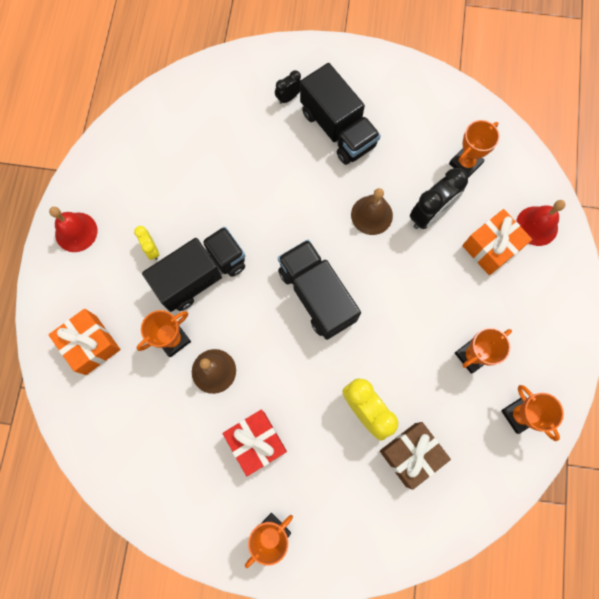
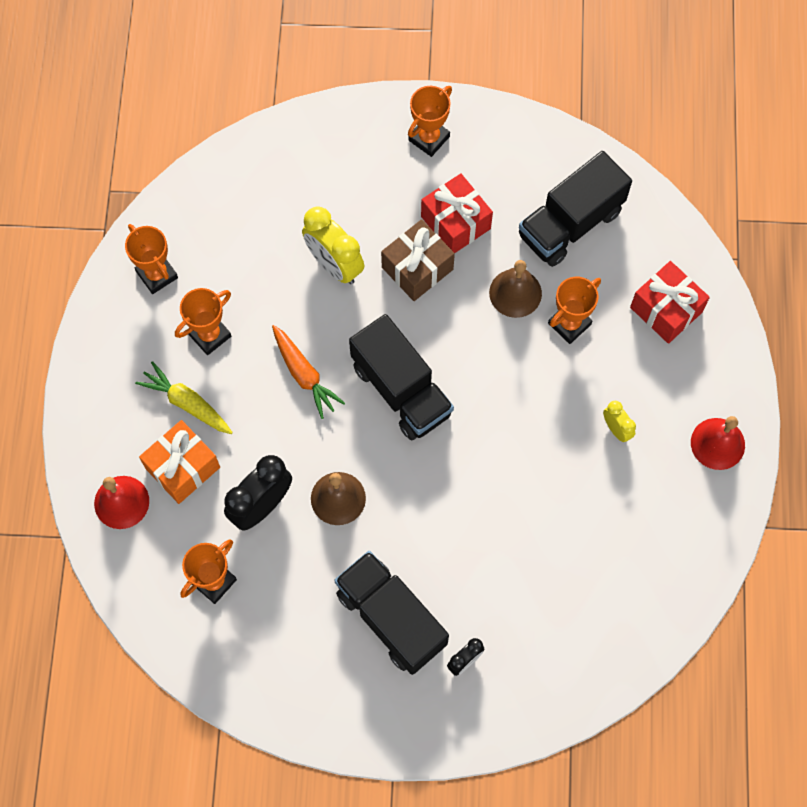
camera: 175 degrees right, 5 degrees down
(91, 345) = (666, 310): orange gift -> red gift
(201, 275) = (548, 402): black truck -> black truck (570, 223)
(394, 315) = (304, 374): none -> orange carrot
(410, 454) = (281, 224): brown gift -> brown gift (417, 268)
(489, 298) = (187, 403): none -> yellow carrot

